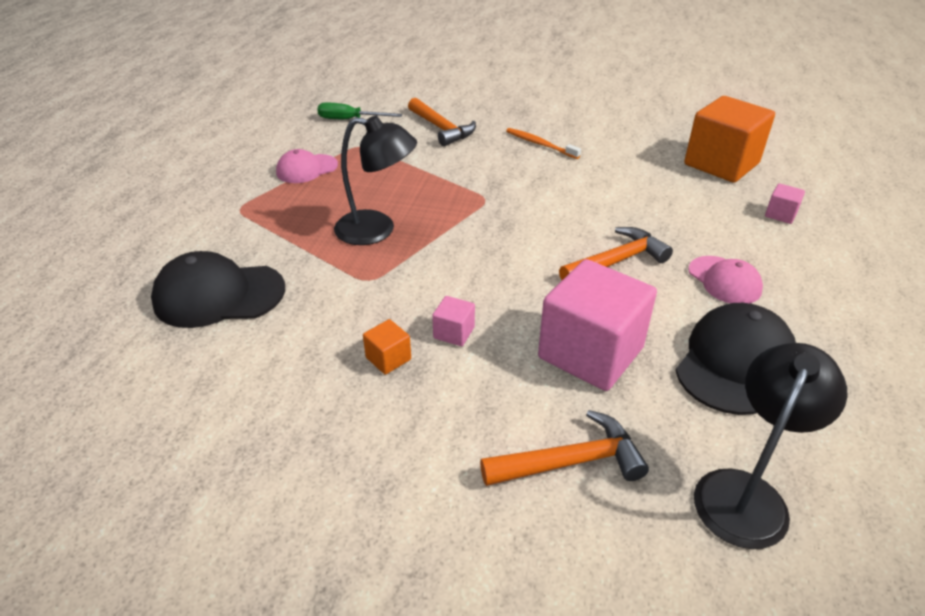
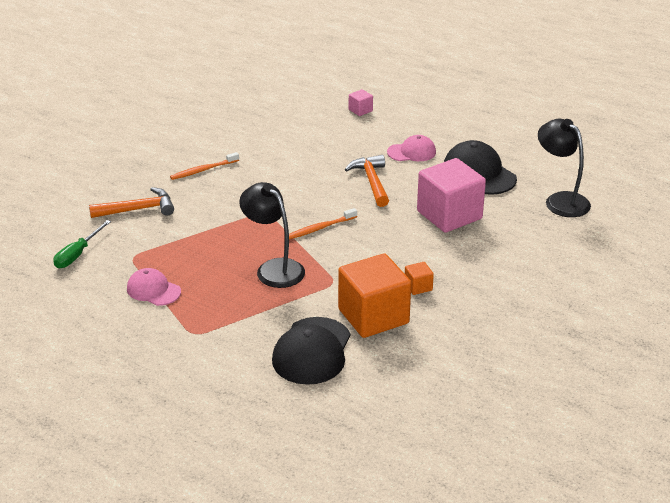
camera: 70 degrees left, 5 degrees down
(306, 169) = (153, 290): pink cap -> pink cap turned 135 degrees clockwise
(377, 230) = (274, 268): black lamp -> black lamp turned 75 degrees counterclockwise
(454, 333) = (407, 258): pink cube -> none
(479, 244) = (319, 228): none -> orange toothbrush
(570, 462) = (523, 243): orange hammer -> none
(721, 164) = (288, 108): orange cube -> orange cube (373, 316)

